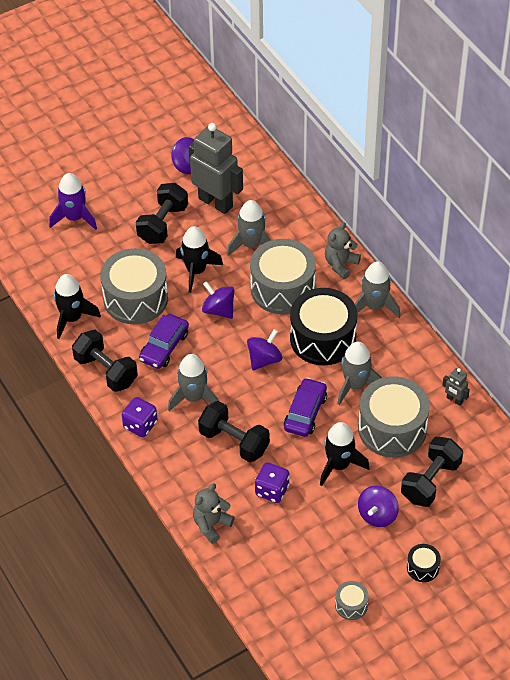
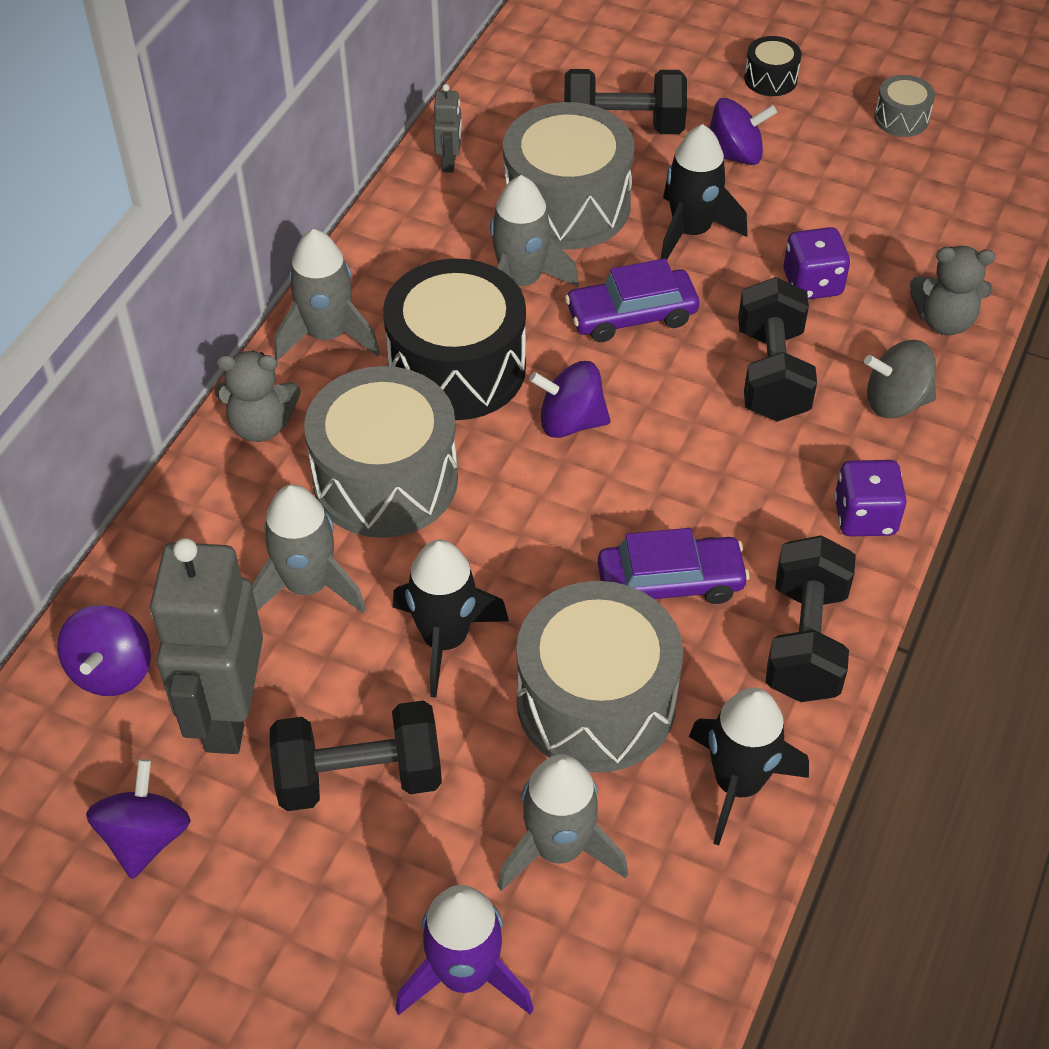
camera: 125 degrees left, 0 degrees up
(184, 475) = (895, 402): none -> grey spinning top
(193, 397) = (738, 475): grey rocket -> grey rocket (559, 848)
(219, 310) = (513, 548): purple spinning top -> purple spinning top (112, 670)

